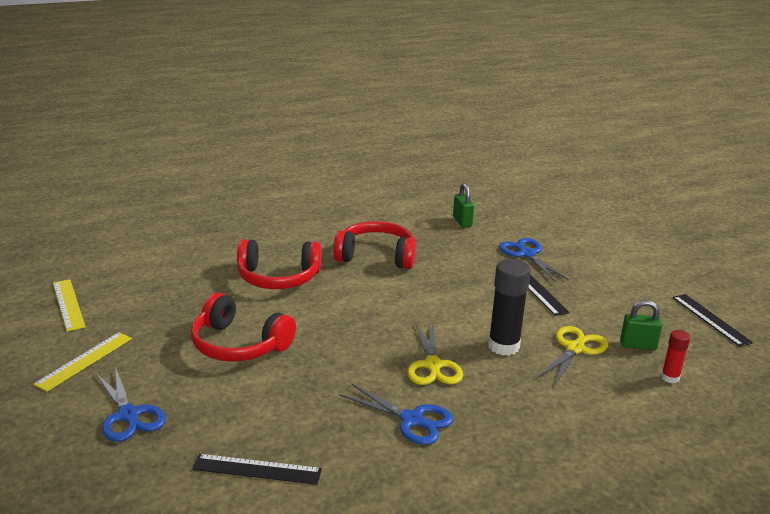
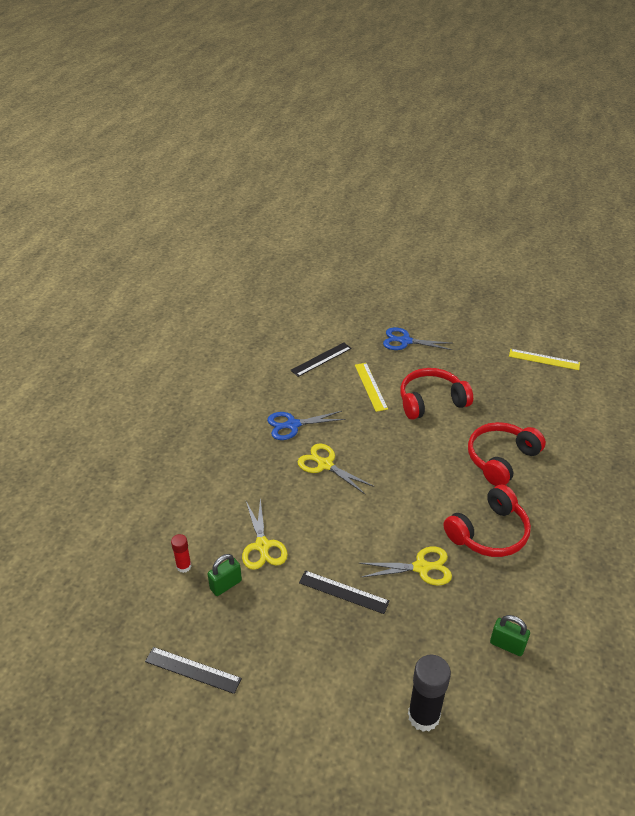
camera: 135 degrees right, 15 degrees up
(84, 361) = (471, 345): yellow ruler -> yellow ruler (370, 386)
(458, 270) = (421, 567): none -> yellow scissors
(503, 346) = (305, 511): black glue stick -> black glue stick (423, 716)
(527, 254) = (403, 640): blue scissors -> none

